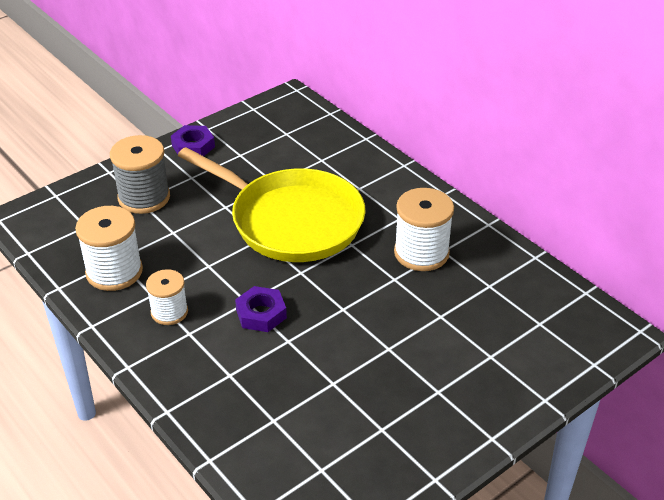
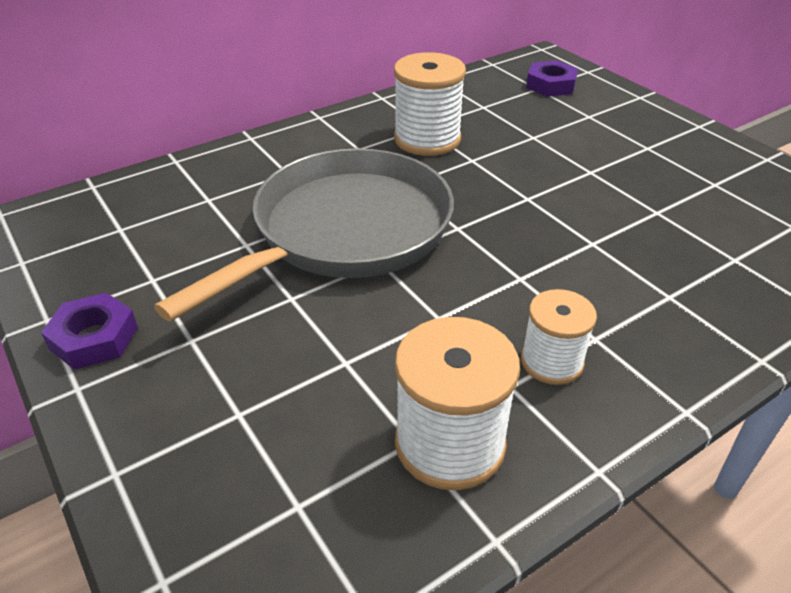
camera: 85 degrees left, 0 degrees up
(144, 197) = (231, 407): grey spool -> none
(261, 314) = (545, 264): purple nut -> purple nut (550, 85)
(291, 221) = (345, 231): yellow pan -> grey pan

